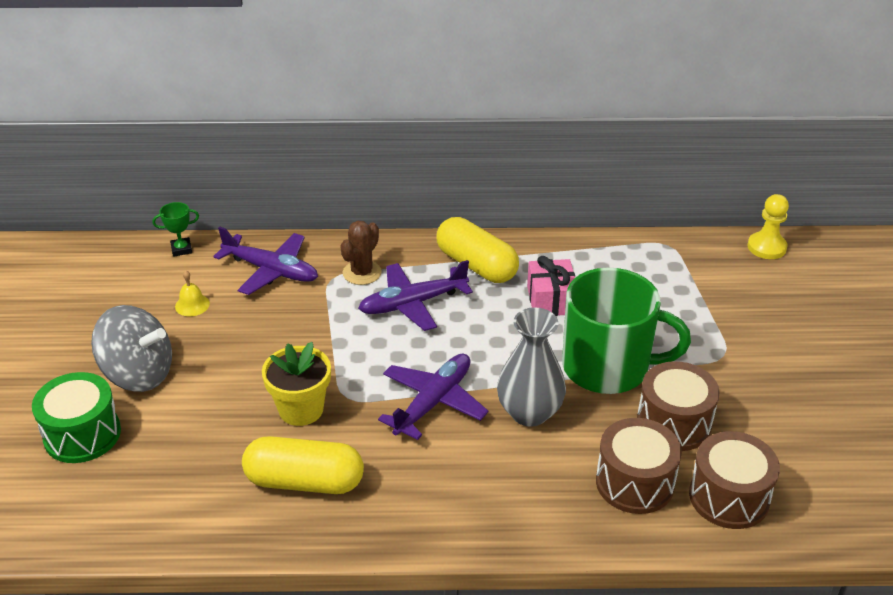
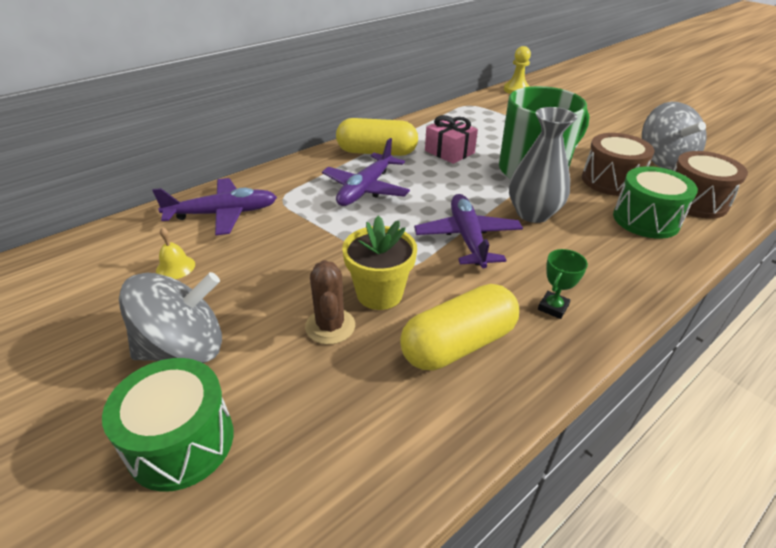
camera: 40 degrees left, 0 degrees up
(181, 249) = (113, 233): green trophy -> green trophy (553, 307)
(362, 273) = (301, 186): brown cactus -> brown cactus (330, 326)
(634, 483) = (646, 220): brown drum -> green drum
(785, 435) = (663, 161): none -> grey spinning top

